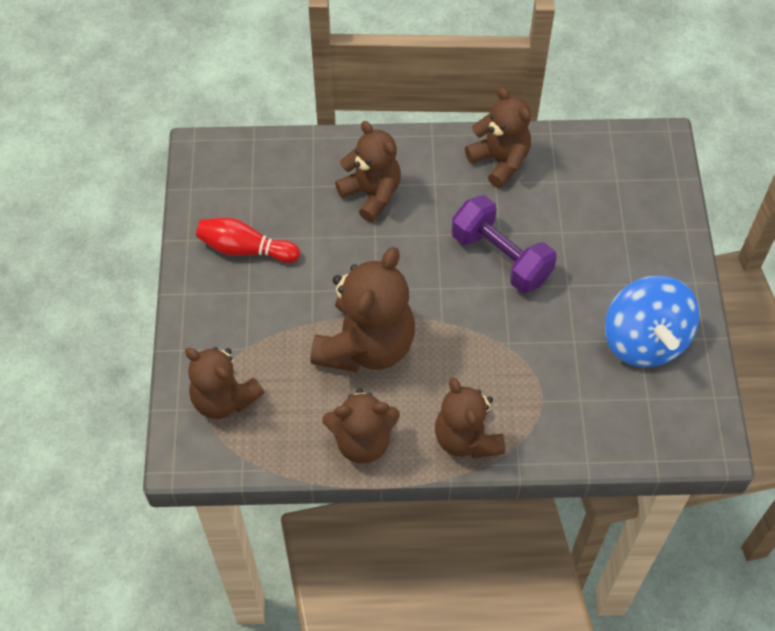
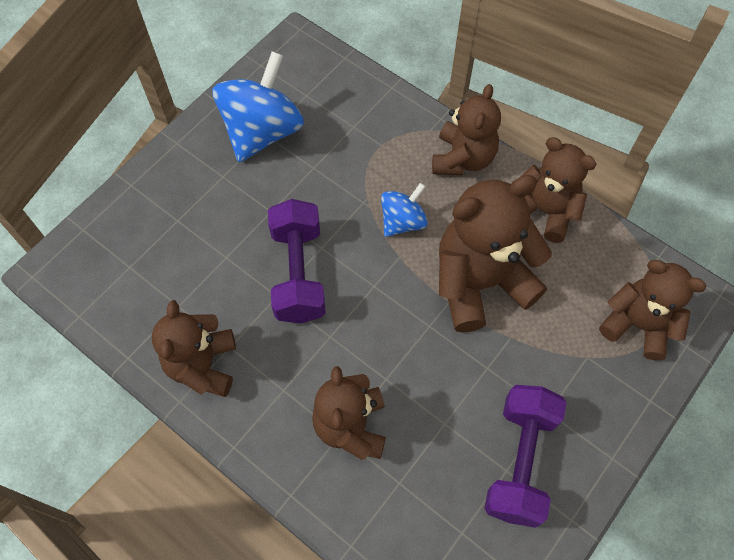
camera: 140 degrees left, 5 degrees up
(224, 399) = (638, 324): brown teddy bear -> brown teddy bear turned 45 degrees counterclockwise
(245, 249) = (520, 461): red bowling pin -> purple dumbbell
(464, 349) = (402, 221): none -> blue spinning top

